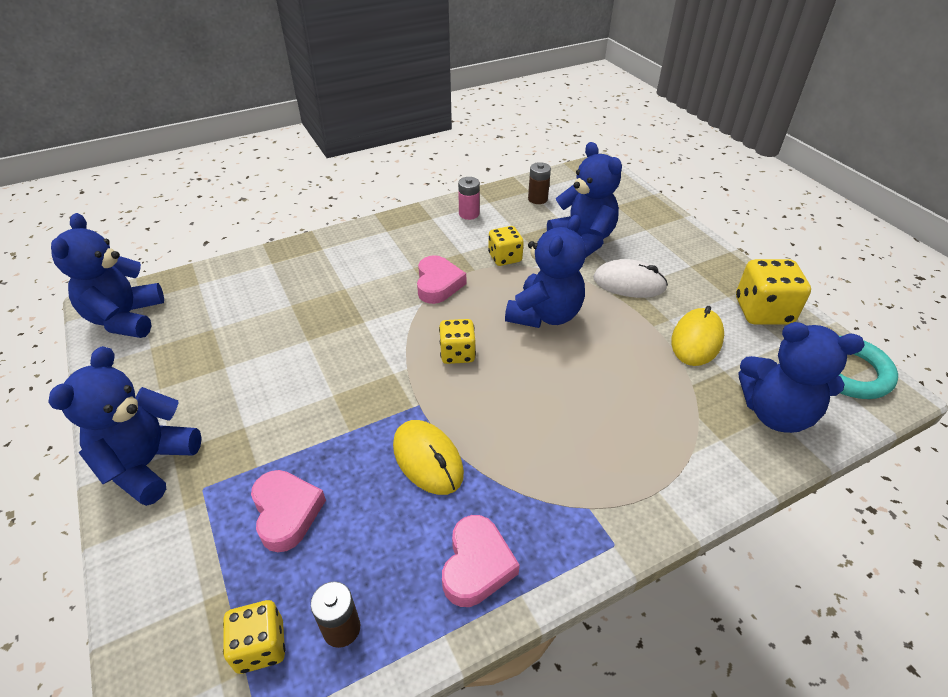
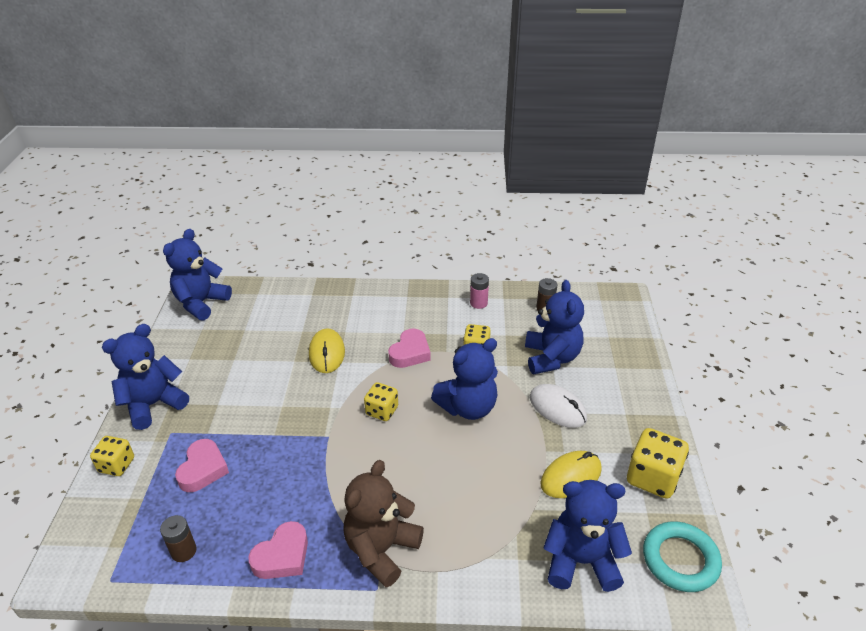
camera: 30 degrees right, 5 degrees down
(260, 646) = (139, 538): yellow dice -> yellow dice (117, 465)
(427, 459) = (305, 475): yellow mouse -> yellow mouse (327, 353)
(583, 499) = (381, 550): none -> brown teddy bear
(775, 413) = (581, 561): blue teddy bear -> blue teddy bear turned 135 degrees clockwise

